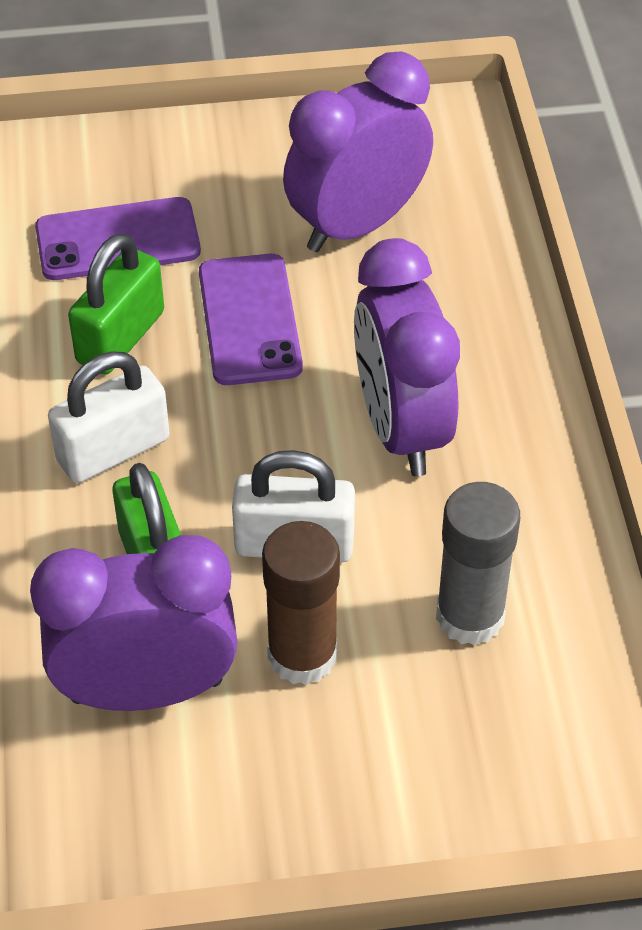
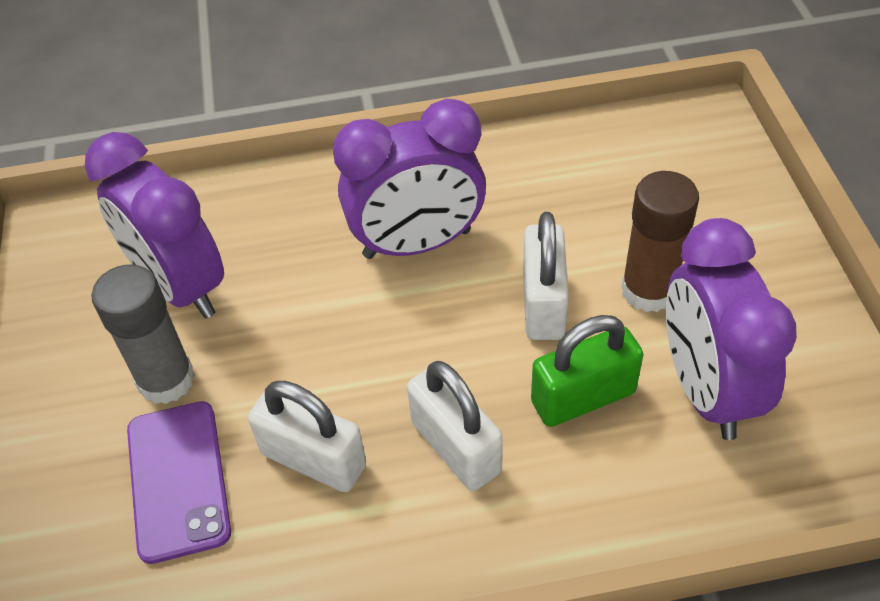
camera: 90 degrees left, 0 degrees up
(121, 337) = (314, 459): green padlock -> white padlock
(249, 320) = (294, 356): purple phone -> none
(470, 616) = (592, 196): grey glue stick -> grey glue stick (166, 380)

